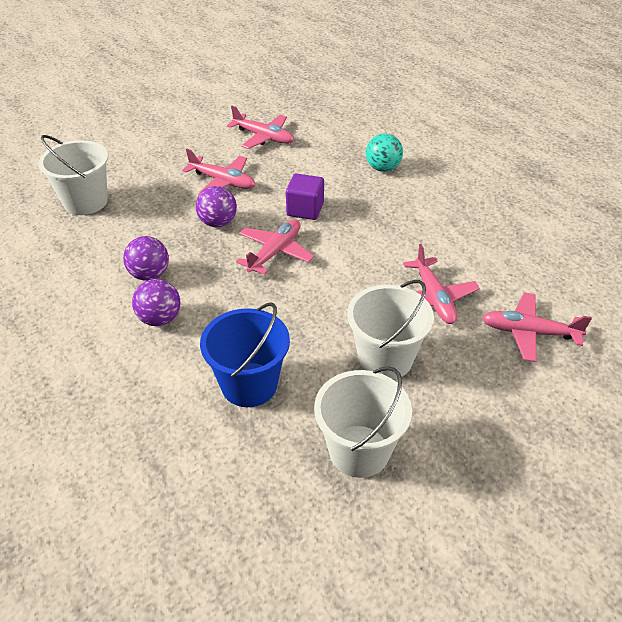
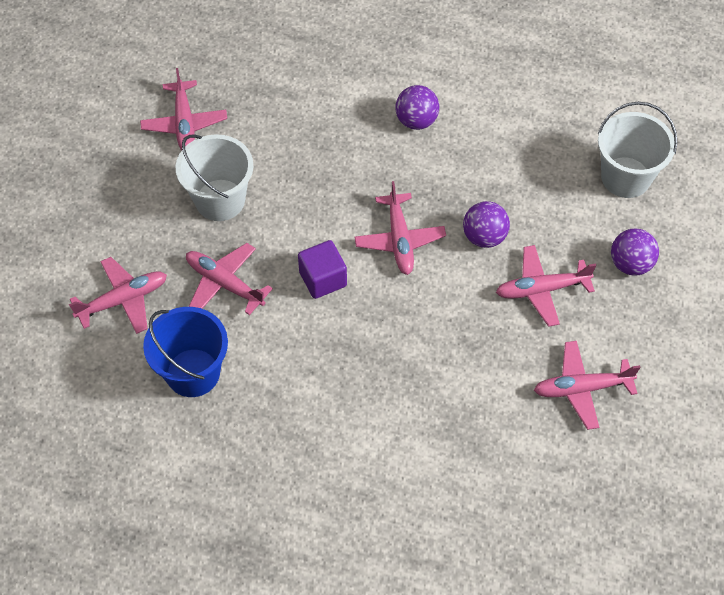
camera: 140 degrees right, 15 degrees up
(149, 274) = (472, 149): purple ball -> purple ball (630, 264)
(249, 384) = (298, 118): blue bucket -> blue bucket (193, 372)
(305, 209) = (426, 309): purple cube -> purple cube (323, 279)
(359, 451) = (184, 124): white bucket -> pink plane
(383, 168) = (408, 430): turquoise ball -> none

